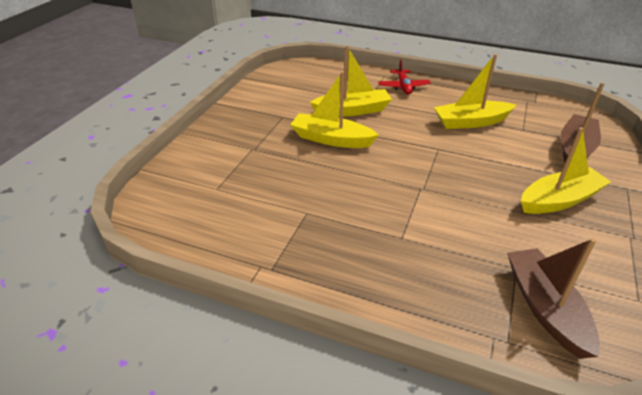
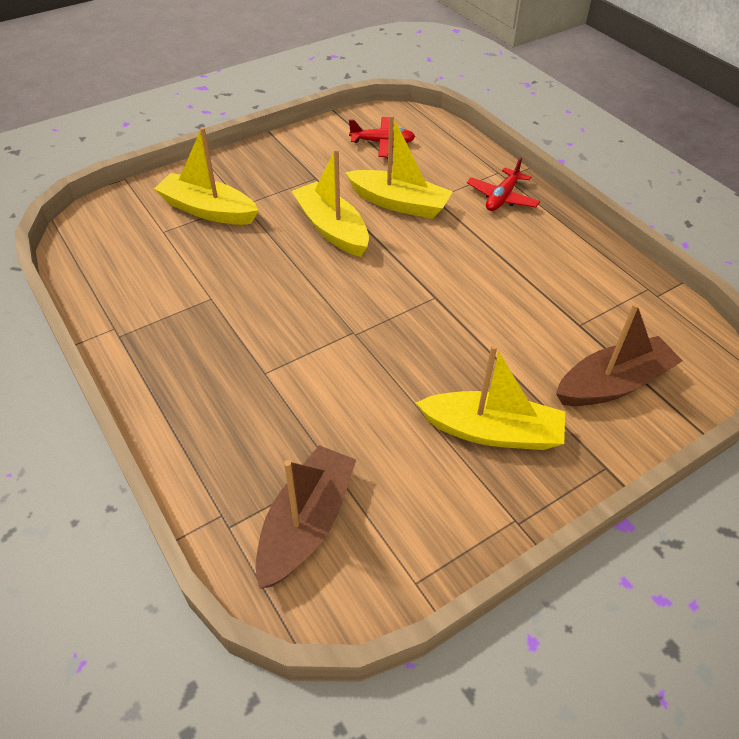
camera: 35 degrees right, 10 degrees up
(299, 84) = (382, 143): none -> red plane
(471, 122) = (523, 283): yellow boat -> yellow boat (208, 210)

